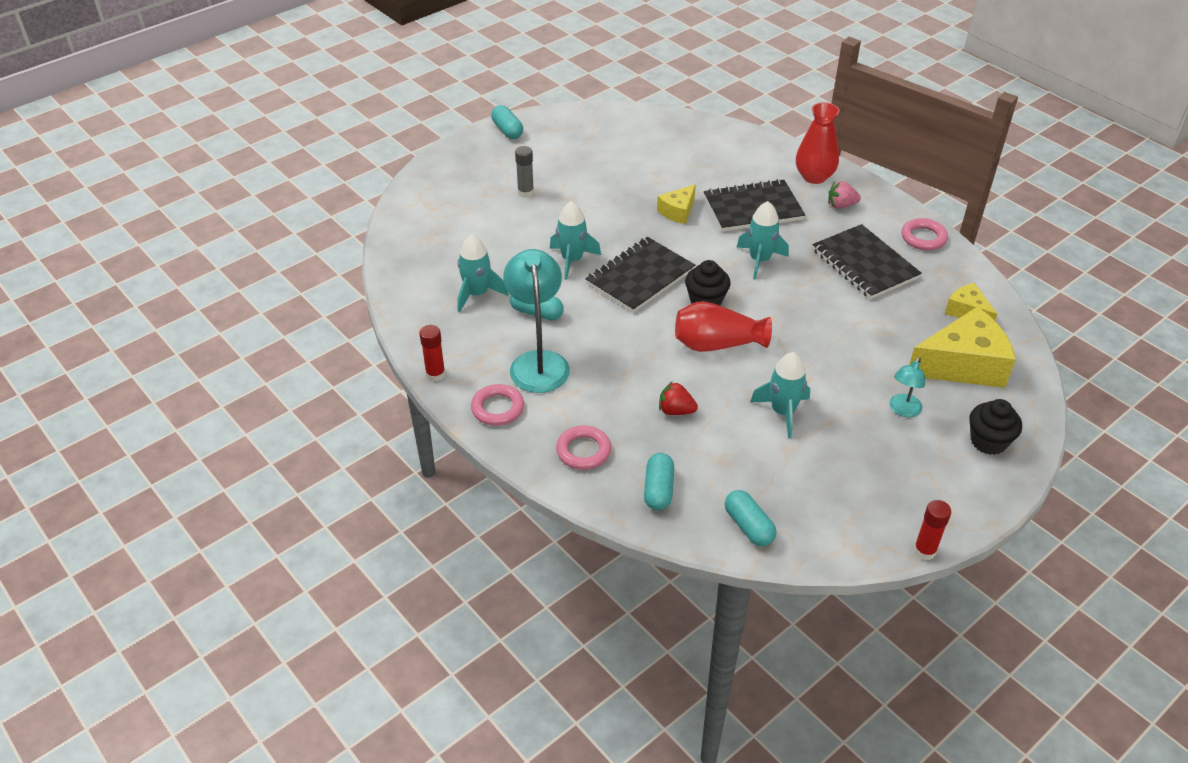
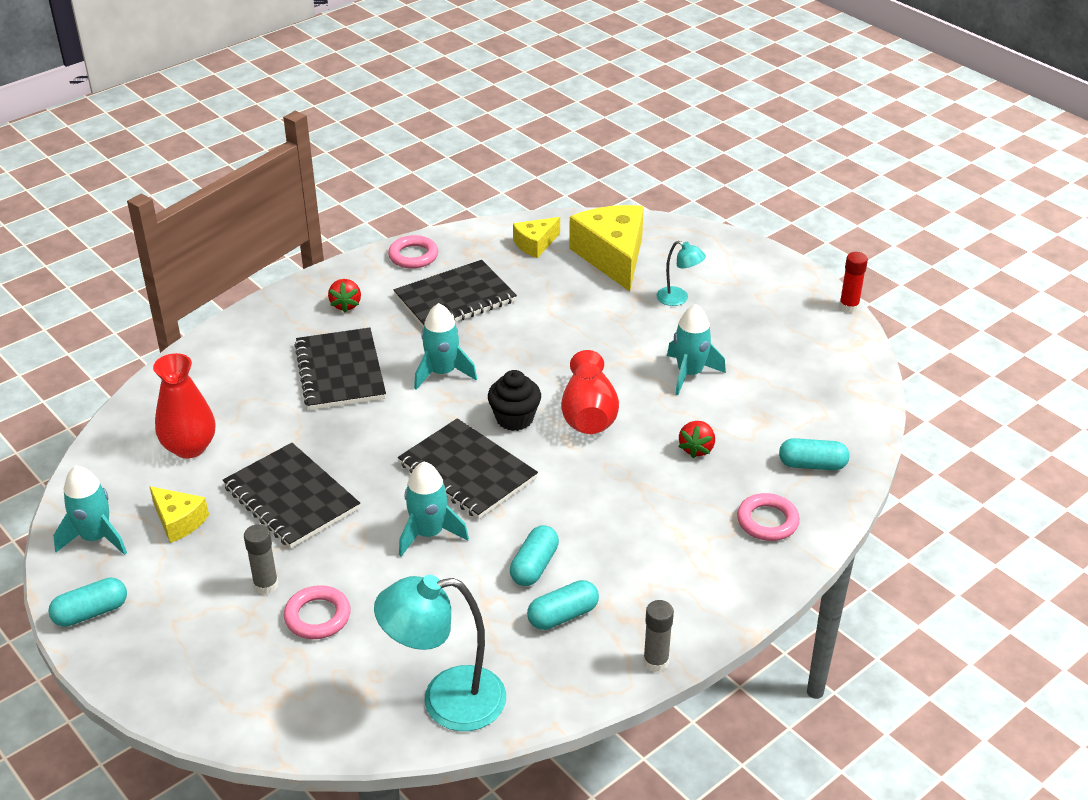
camera: 90 degrees left, 5 degrees down
(435, 374) = (656, 662): red glue stick -> grey glue stick
(477, 294) = (495, 628): turquoise rocket -> turquoise rocket (96, 537)
(497, 408) = (710, 597): pink ring -> pink ring (317, 616)
(538, 362) = (626, 562): turquoise lamp -> turquoise lamp (446, 701)
(609, 196) = (291, 498): none -> black notebook
(678, 211) = (337, 435): yellow cheese -> yellow cheese (178, 521)
(748, 526) = (846, 406): turquoise capsule -> turquoise capsule (563, 615)
(814, 177) = (284, 319): red vase -> red vase (189, 447)
(841, 205) = (346, 305): pink strawberry -> red strawberry
(988, 441) = (712, 256): black cupcake -> none

